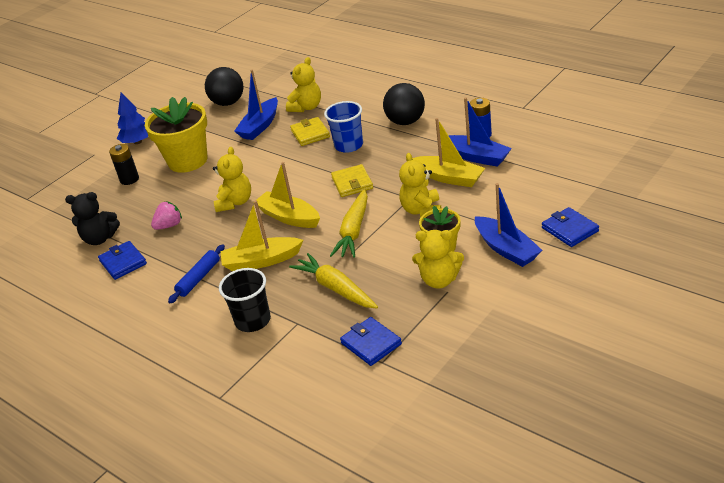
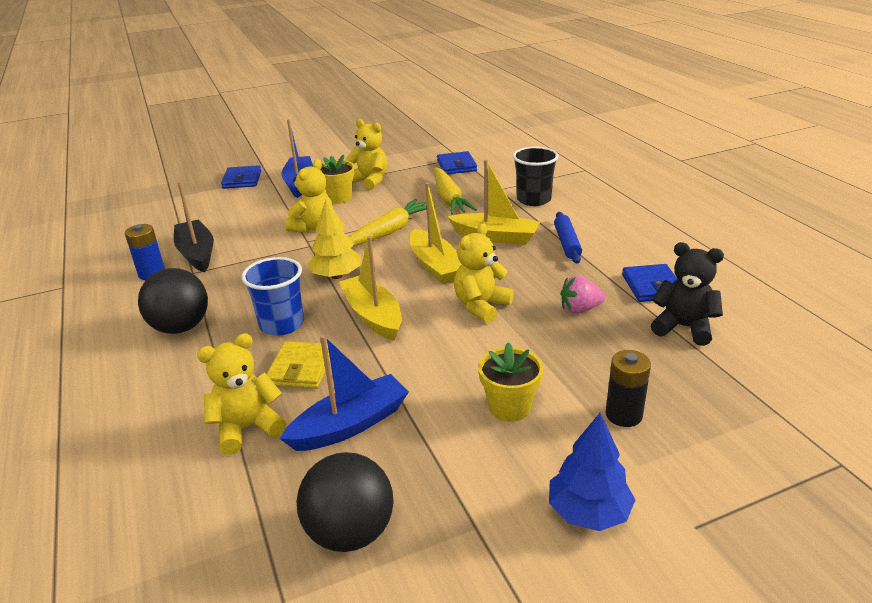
camera: 155 degrees left, 5 degrees down
(188, 161) = (509, 407): yellow flower pot -> yellow flower pot, size x0.56
(198, 278) = (567, 243): blue rolling pin -> blue rolling pin turned 60 degrees counterclockwise
(352, 183) = (336, 276): yellow wallet -> yellow tree
(449, 178) = (249, 244): yellow boat -> yellow boat (373, 316)
(476, 157) = (197, 253): blue boat -> black boat

